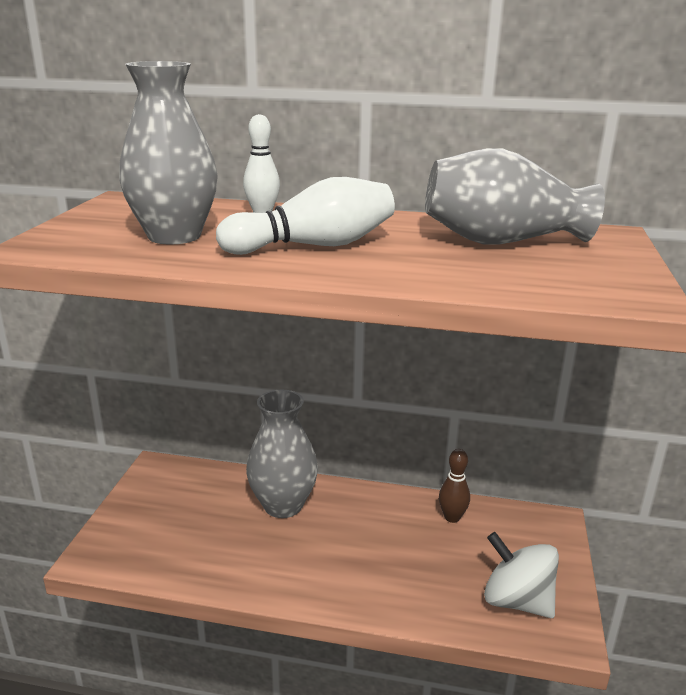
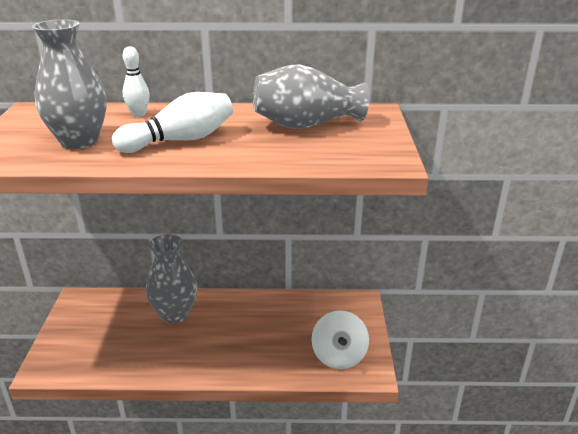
camera: 10 degrees left, 5 degrees up
(452, 517) = (293, 307): brown bowling pin -> none
(517, 601) = (339, 356): white spinning top -> white spinning top turned 120 degrees counterclockwise

